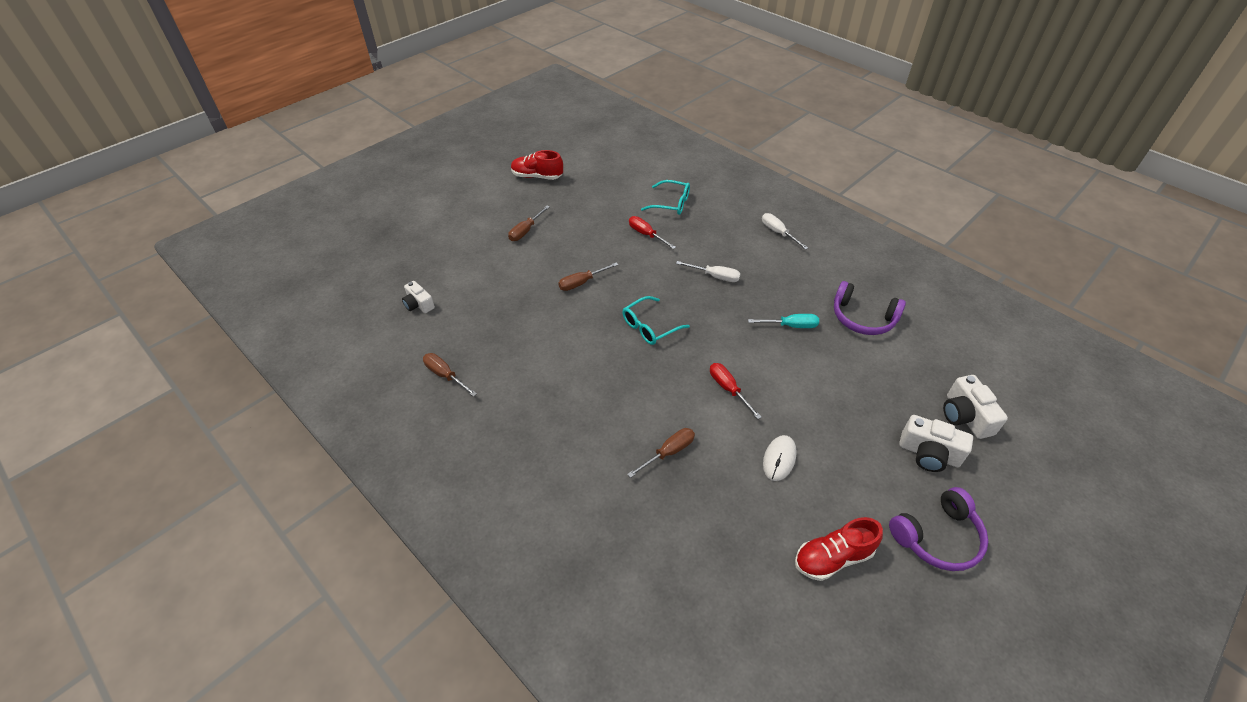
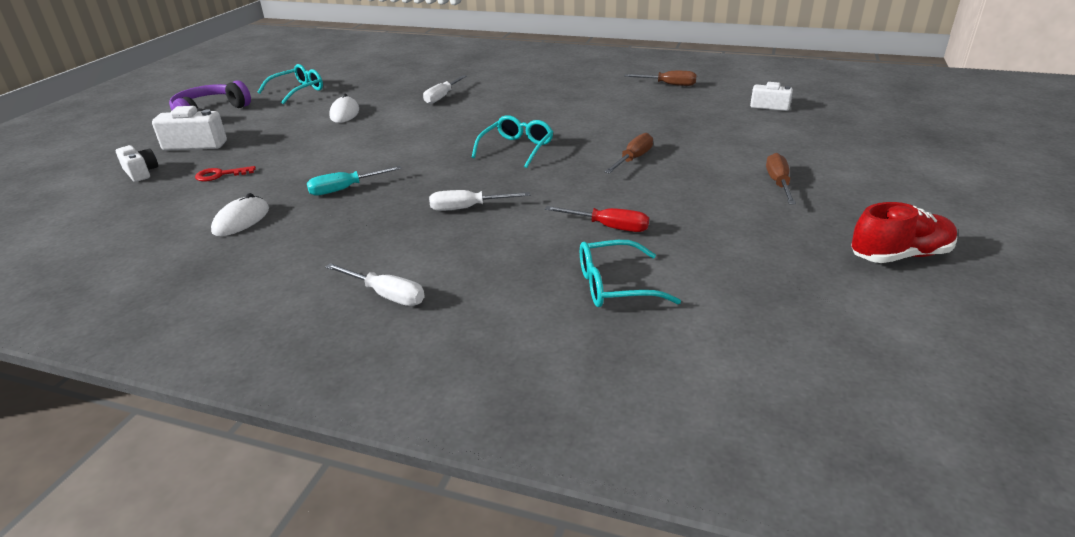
camera: 155 degrees right, 15 degrees down
(668, 452) = (442, 97): brown screwdriver -> white screwdriver
(728, 389) = (405, 133): red screwdriver -> none
(832, 557) = (298, 91): red shoe -> turquoise glasses
(862, 318) = (241, 220): purple headphones -> white mouse
(891, 384) = (220, 175): none -> red key
(965, 416) = (141, 172): white camera -> white camera, size x0.66

